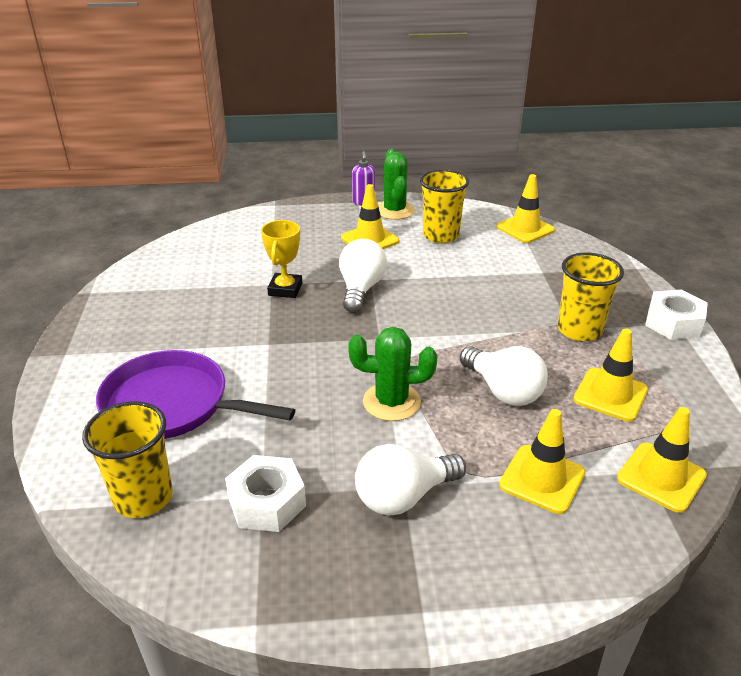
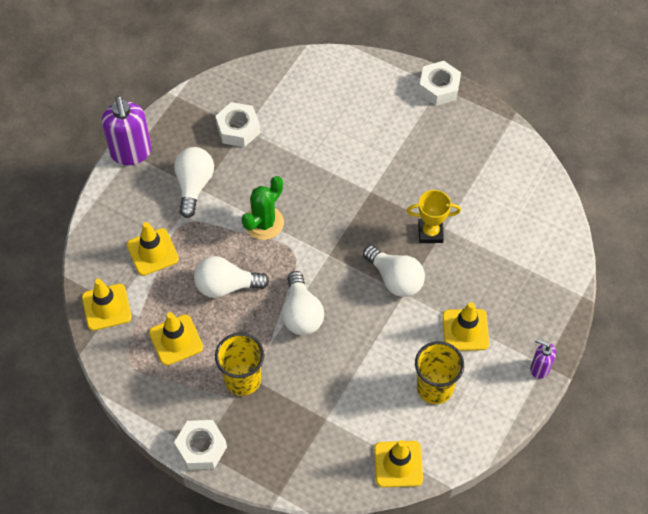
camera: 125 degrees right, 25 degrees up
(67, 353) = (439, 88): none -> white nut
(143, 497) = (282, 83): yellow cup -> none
(172, 404) = (346, 120): purple pan -> none
(285, 289) = (430, 232): yellow trophy -> yellow trophy turned 45 degrees counterclockwise
(394, 211) = (505, 382): green cactus -> none
(421, 613) = (131, 153): none -> purple soap dispenser
(466, 326) = (301, 313): none -> white light bulb

